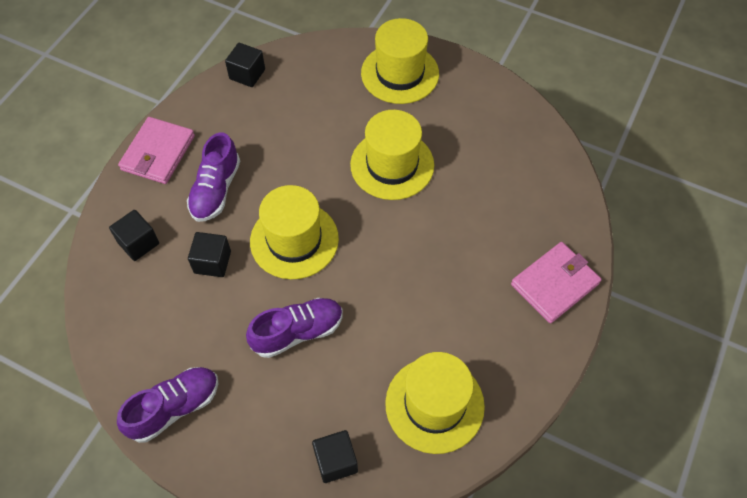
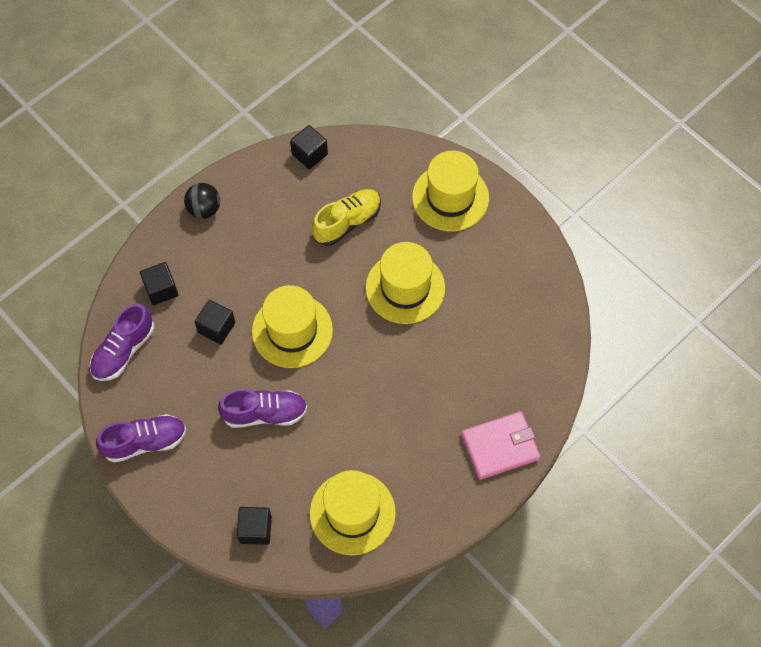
camera: 20 degrees right, 5 degrees up
(158, 153) = (204, 209): pink wallet -> black ball
(216, 190) = (242, 261): purple shoe -> purple shoe (123, 350)
(309, 123) = (347, 222): none -> yellow shoe

